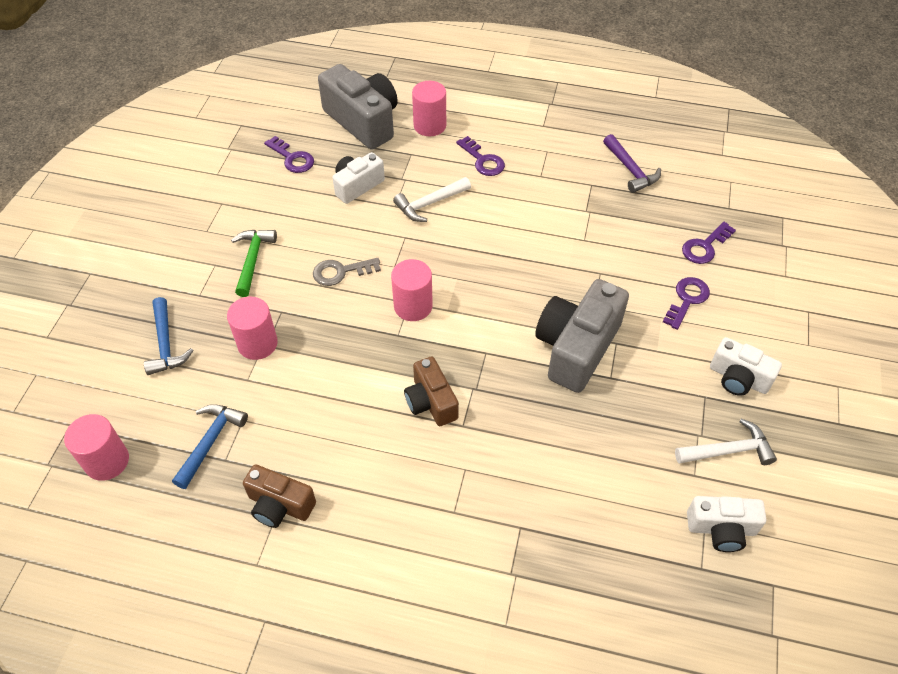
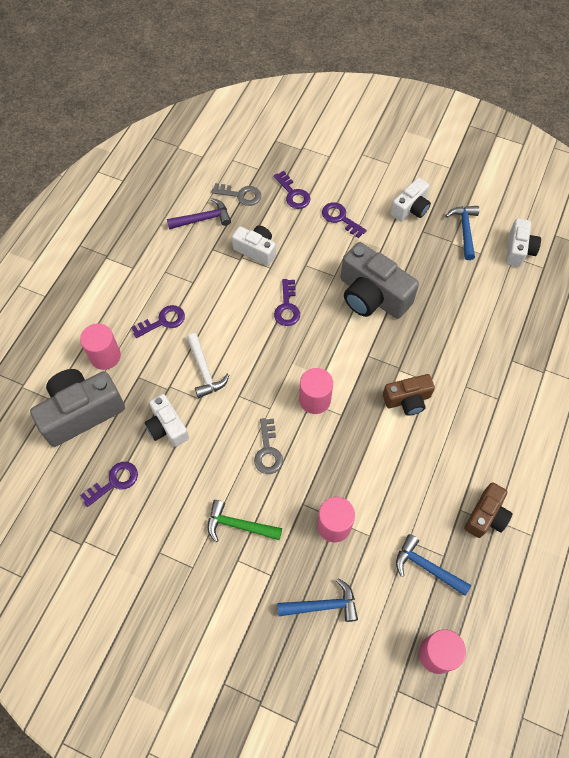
camera: 80 degrees left, 10 degrees up
(533, 263) = (287, 307): none -> purple key
(604, 223) = (256, 250): none -> white camera
(680, 197) = (240, 195): none -> grey key
(728, 450) = (464, 230): white hammer -> blue hammer

